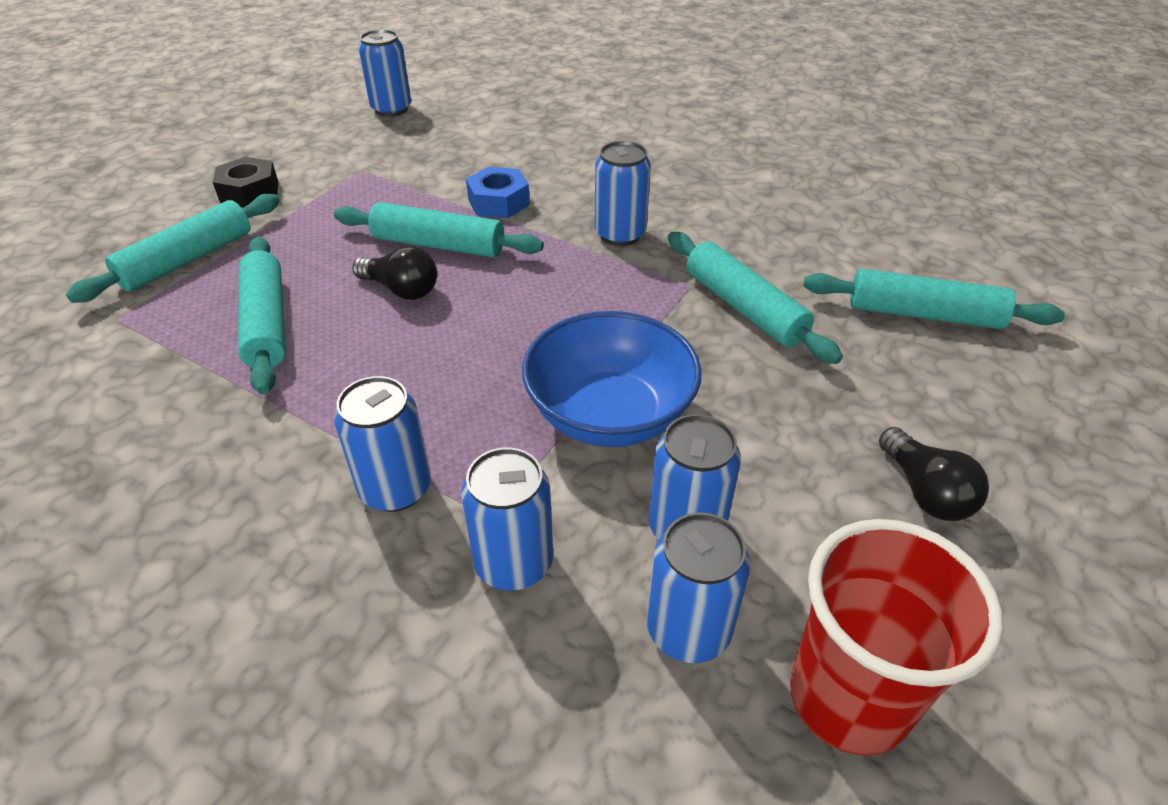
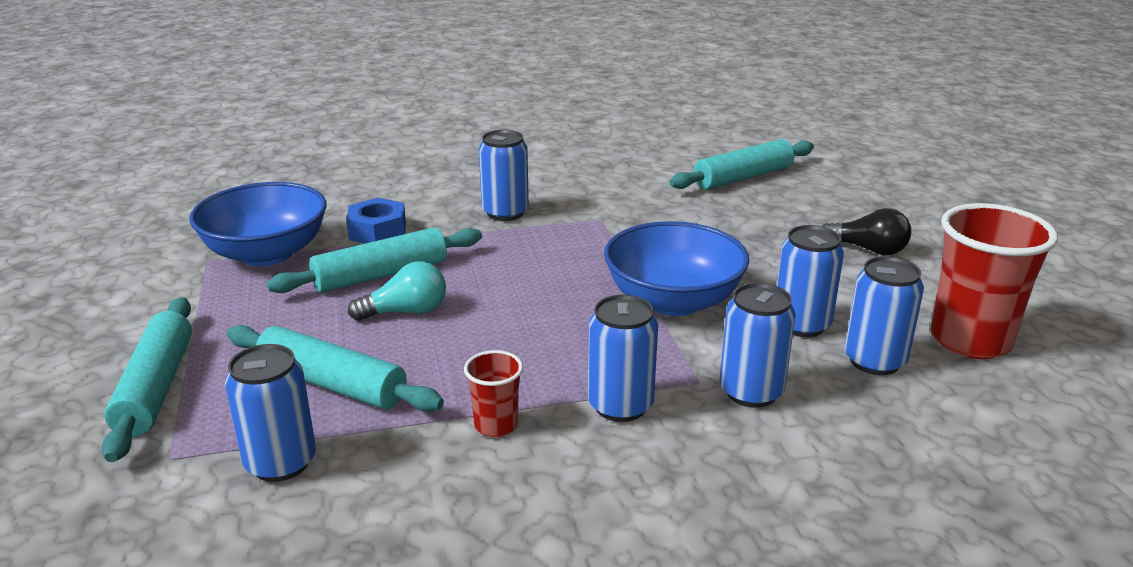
camera: 45 degrees left, 15 degrees down
(249, 192) = (117, 319): black nut -> none
(293, 436) = (496, 425): none -> red cup
(391, 109) = (146, 211): blue can -> blue can (281, 462)
(401, 184) = (266, 253): none -> blue bowl
(401, 290) = (405, 312): black light bulb -> turquoise light bulb
(744, 308) = (650, 216): turquoise rolling pin -> none

